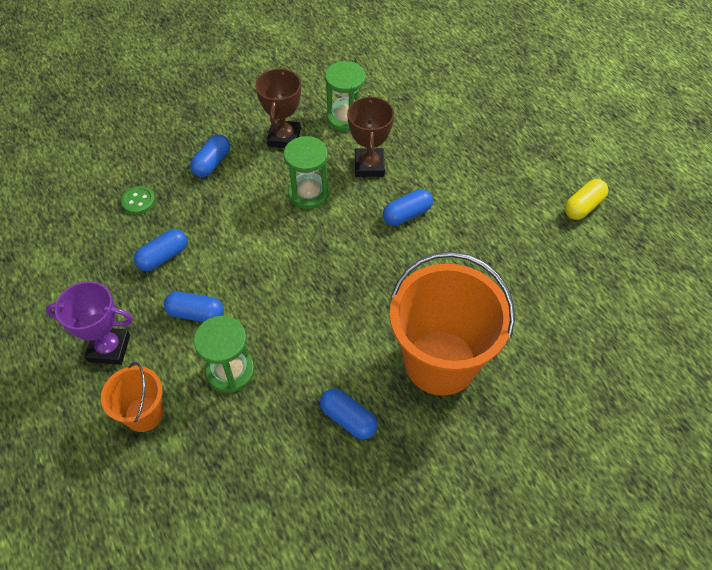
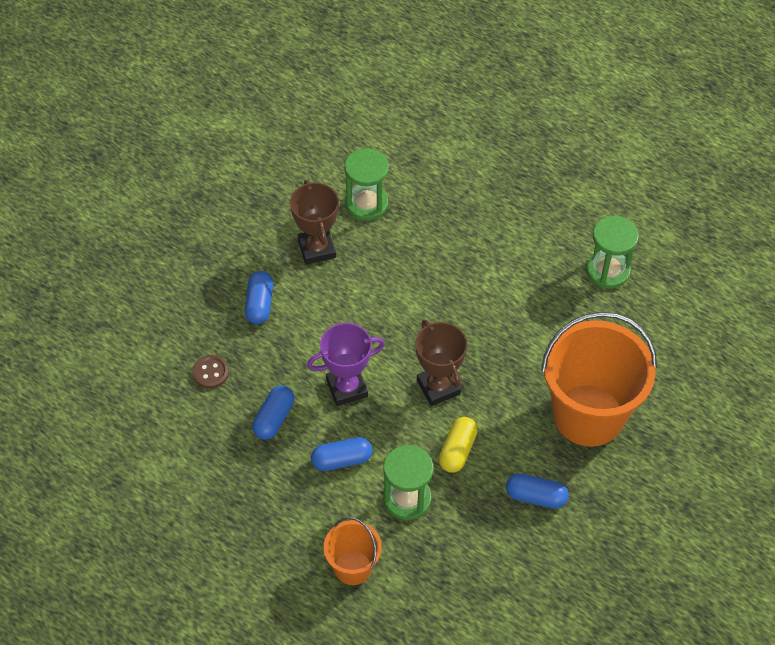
camera: 25 degrees left, 0 degrees up
(109, 348) = (281, 524): purple trophy -> purple trophy (347, 388)
(138, 201) = (210, 372): green button -> brown button
(308, 193) = (377, 299): green hourglass -> green hourglass (607, 271)
(369, 166) = (420, 248): brown trophy -> brown trophy (438, 387)
(407, 214) = (484, 286): blue capsule -> none
(583, 206) = (643, 216): yellow capsule -> yellow capsule (457, 450)

